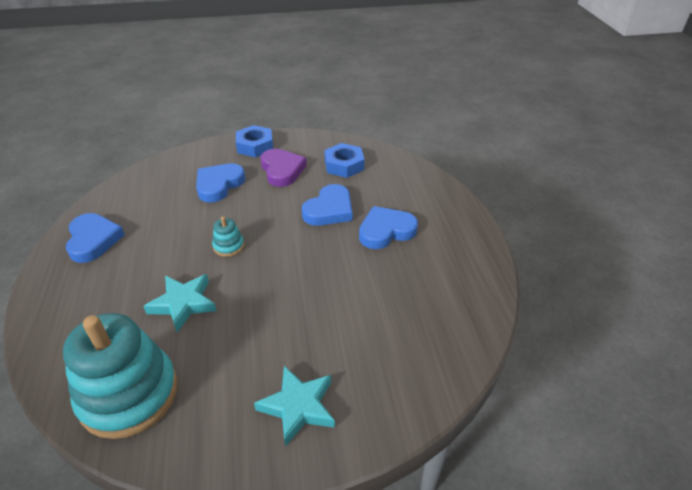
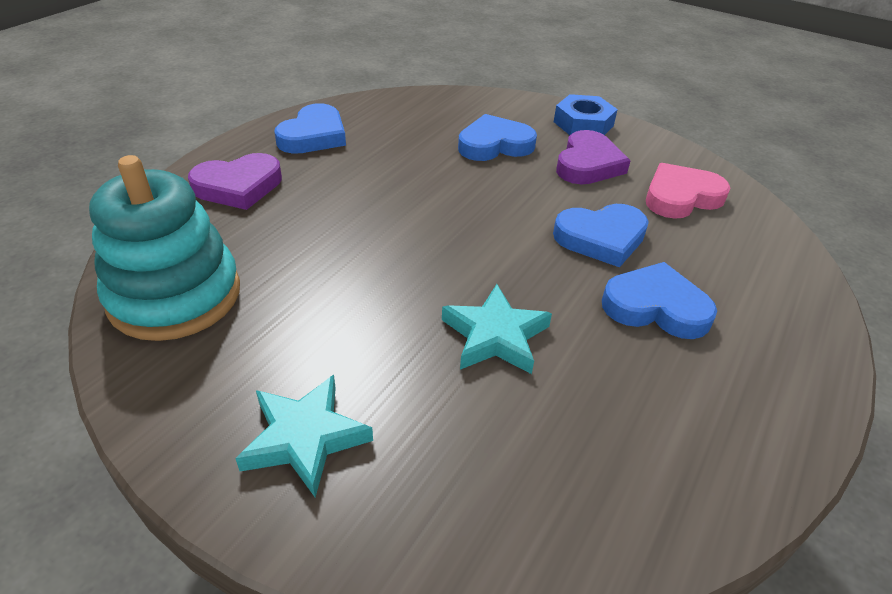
camera: 40 degrees right, 0 degrees up
(82, 303) = (238, 186): none -> purple heart
(183, 304) = (321, 242): turquoise star -> turquoise star (495, 336)
(228, 246) = (433, 212): turquoise stacking toy -> none
(344, 165) = (681, 197): blue nut -> pink heart

